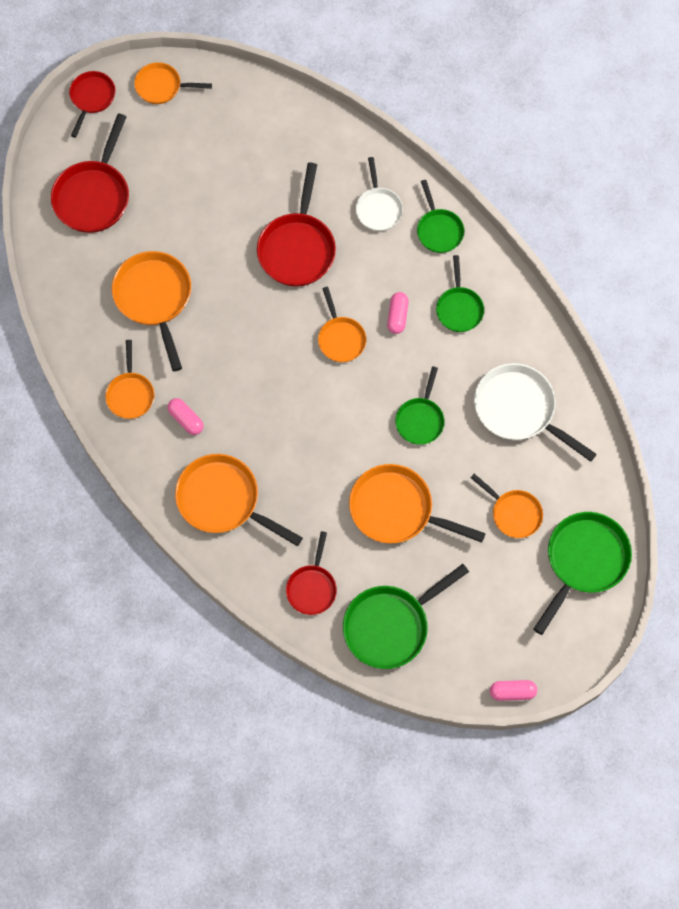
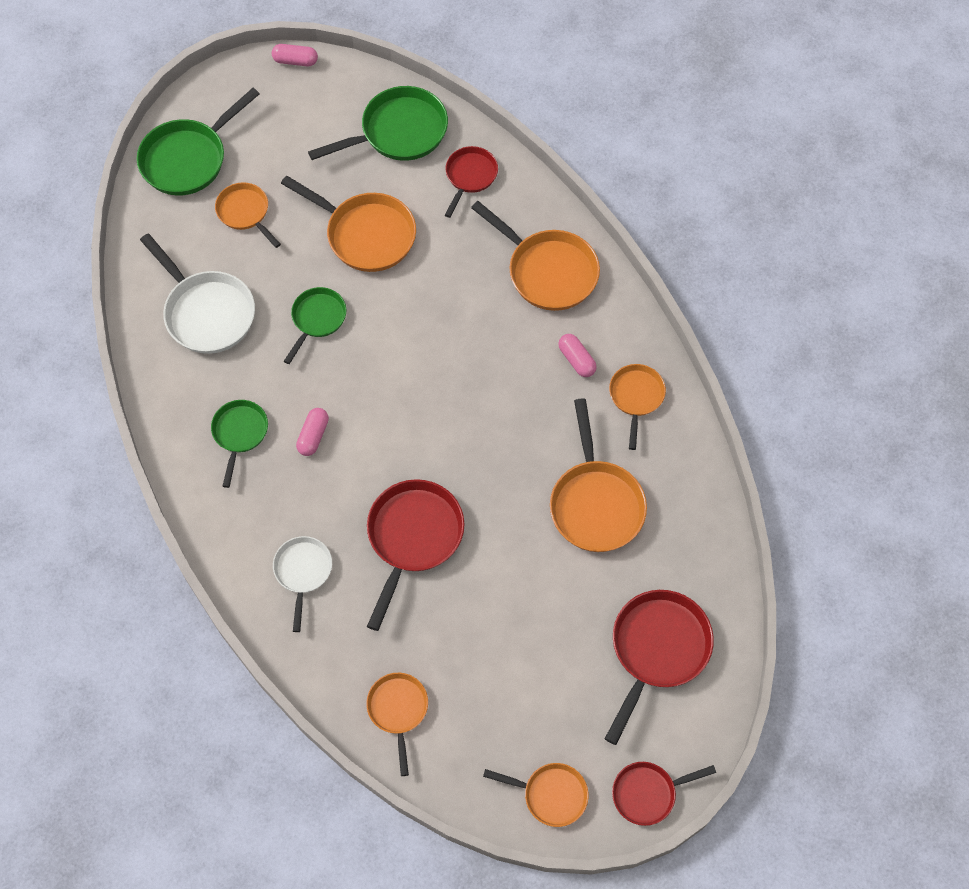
camera: 170 degrees left, 5 degrees down
(92, 98) = (648, 793): red pan -> red pan turned 45 degrees clockwise
(340, 338) = (385, 421): orange pan -> orange pan (398, 710)
(439, 230) = (237, 532): green pan -> none

